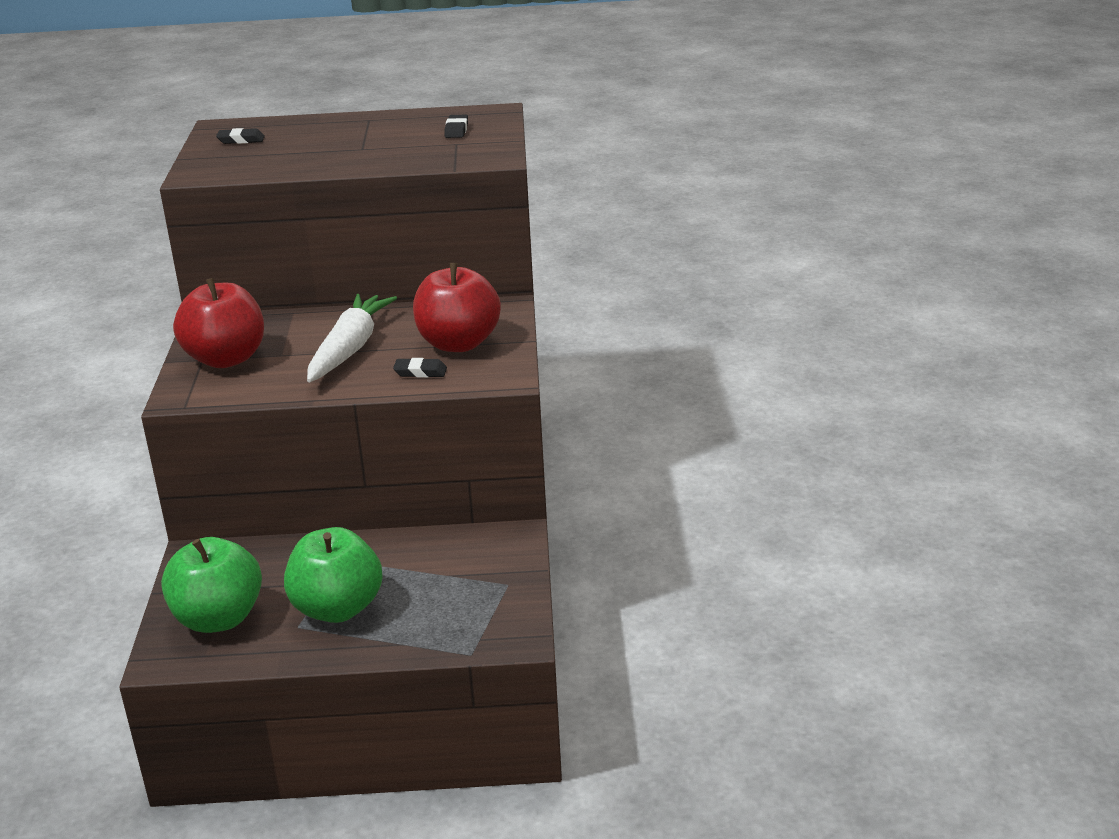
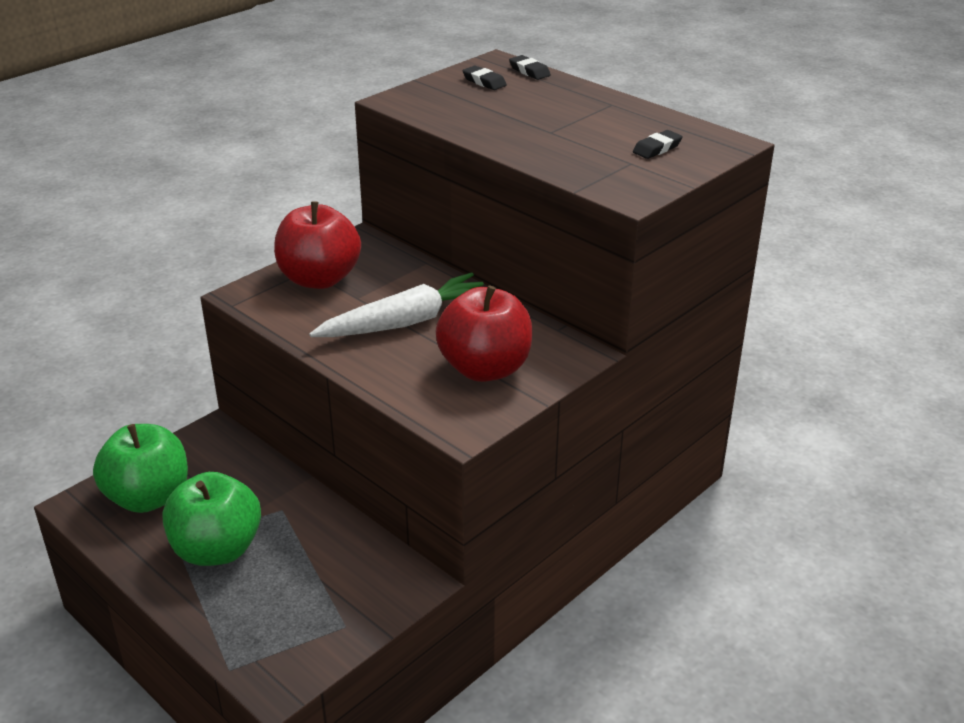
camera: 45 degrees right, 5 degrees up
(420, 372) = (414, 378): black eraser -> black eraser (529, 71)

